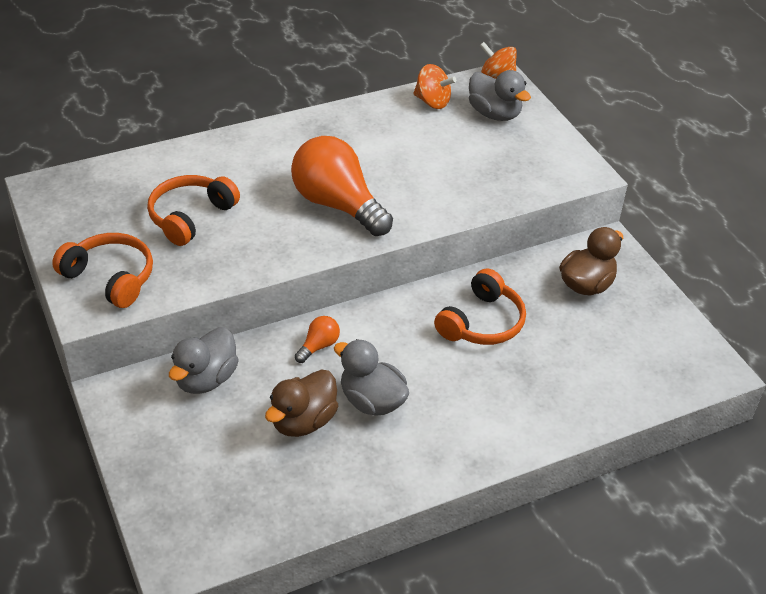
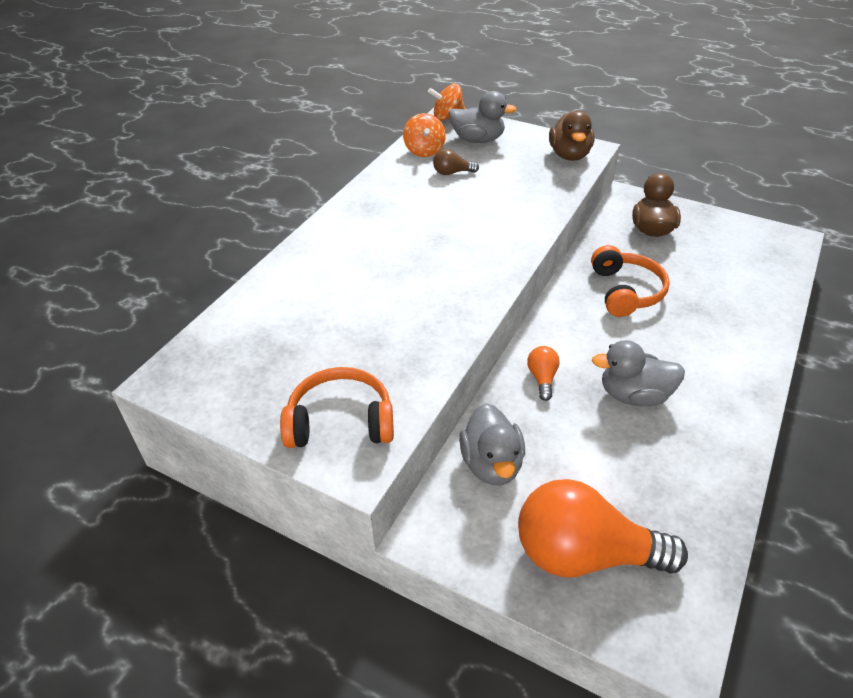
camera: 35 degrees left, 0 degrees up
(191, 217) = (347, 327): orange headphones -> none
(303, 421) = (609, 445): brown duck -> brown duck (569, 155)
(337, 205) = (455, 254): orange light bulb -> orange light bulb (584, 554)
(429, 134) = (452, 173): none -> brown light bulb
(432, 102) = (424, 151): orange spinning top -> orange spinning top turned 90 degrees clockwise

